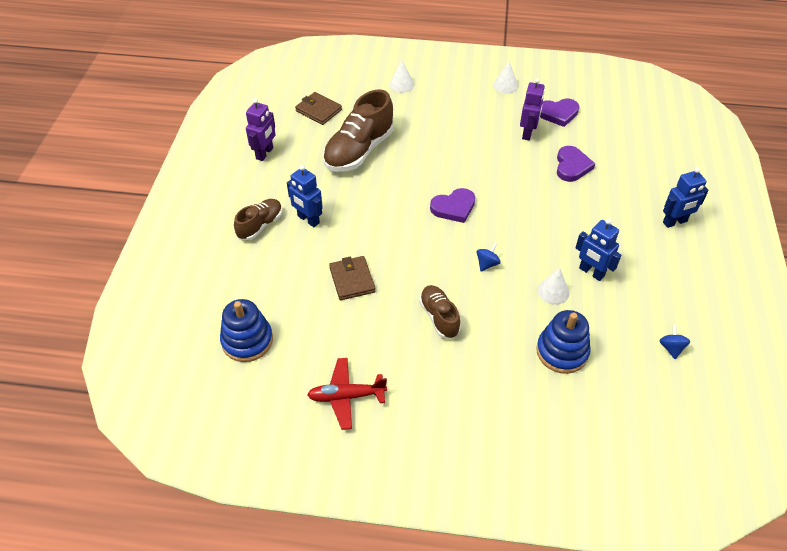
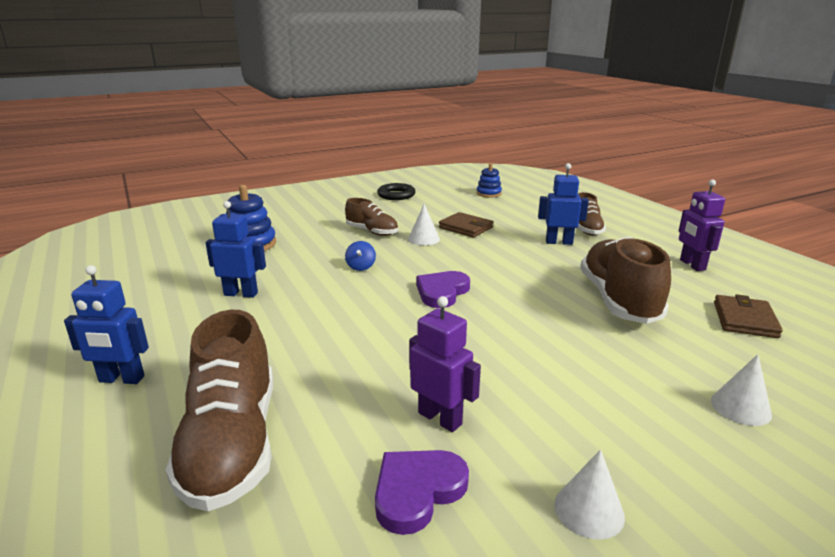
camera: 145 degrees right, 25 degrees down
(247, 340) = (488, 193): blue stacking toy -> blue stacking toy, size x0.63
(318, 110) = (744, 320): brown wallet -> brown wallet turned 75 degrees counterclockwise
(346, 396) = (396, 195): red plane -> black ring
(527, 133) = (440, 418): purple robot -> purple robot turned 150 degrees clockwise
(553, 291) = (278, 270): white cone -> white cone (423, 239)
(572, 166) = (324, 395): purple heart -> none
(622, 160) = (232, 443): none -> brown shoe
(671, 348) = (138, 272): blue spinning top -> none
(675, 222) = (121, 379): blue robot -> blue robot turned 120 degrees counterclockwise

